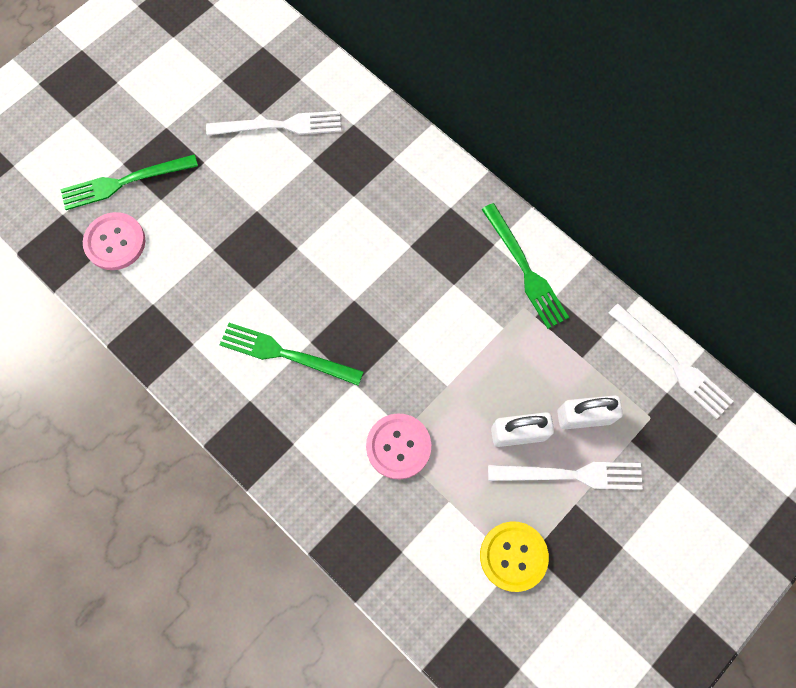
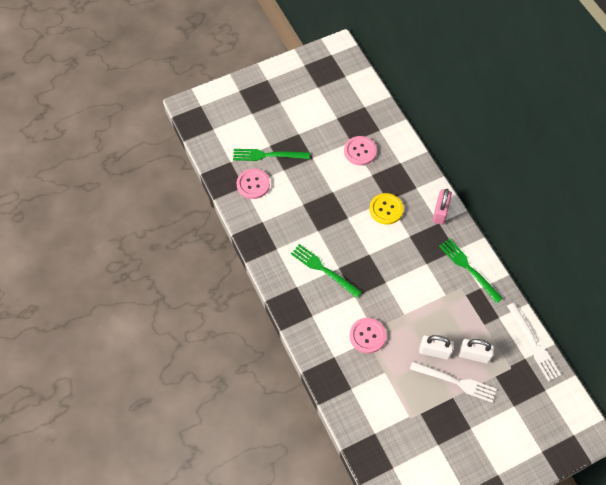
camera: 20 degrees right, 10 degrees down
(280, 126) = (360, 151): white fork -> pink button
(447, 188) = (440, 212): none -> pink padlock
(513, 556) = (409, 411): yellow button -> yellow button (386, 209)
(525, 269) = (468, 268): green fork -> green fork turned 150 degrees clockwise

